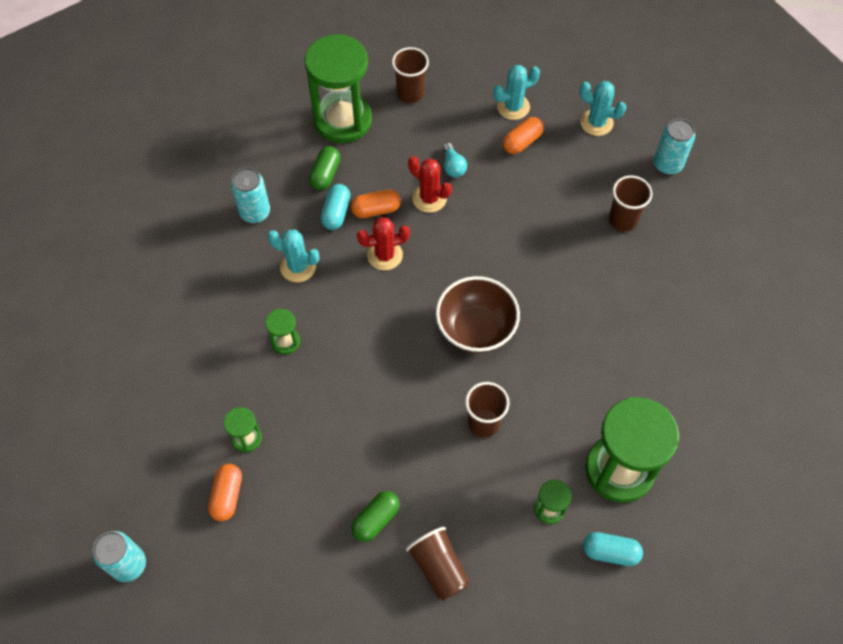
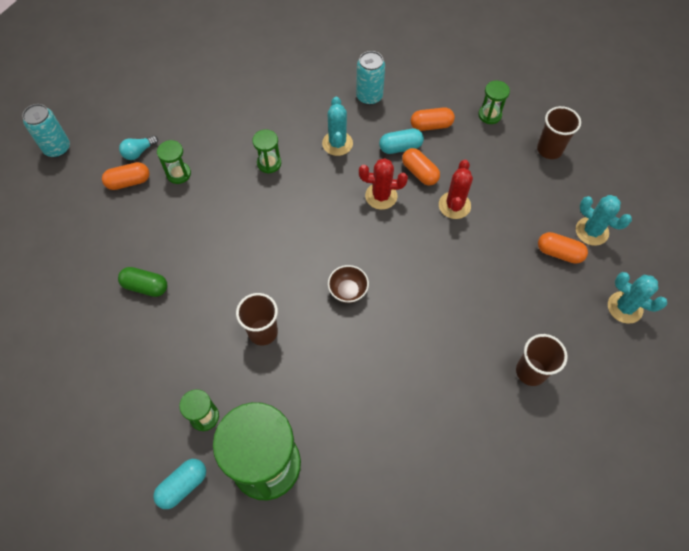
camera: 65 degrees right, 0 degrees up
(325, 174) = (431, 125): green capsule -> orange capsule
(343, 120) = (489, 115): green hourglass -> green hourglass, size x0.44
(385, 255) = (381, 196): red cactus -> red cactus turned 45 degrees counterclockwise
(439, 568) = (121, 349): brown cup -> none
(453, 166) = (497, 210): turquoise light bulb -> turquoise light bulb (139, 152)
(476, 329) = (348, 291): brown bowl -> brown bowl, size x0.53
(596, 122) = (624, 307): turquoise cactus -> turquoise cactus turned 60 degrees counterclockwise
(610, 552) = (183, 485): turquoise capsule -> turquoise capsule turned 60 degrees clockwise
(667, 164) = (622, 391): turquoise can -> none

